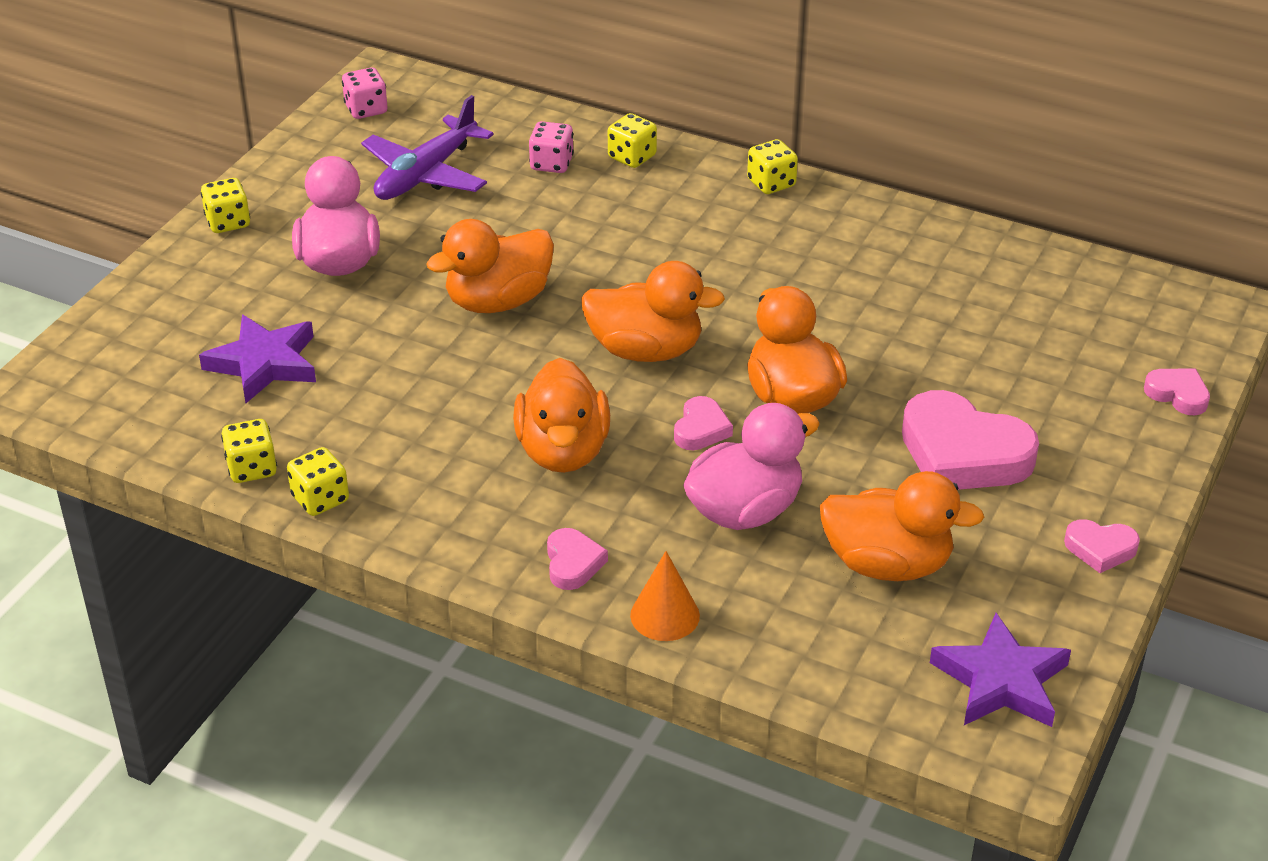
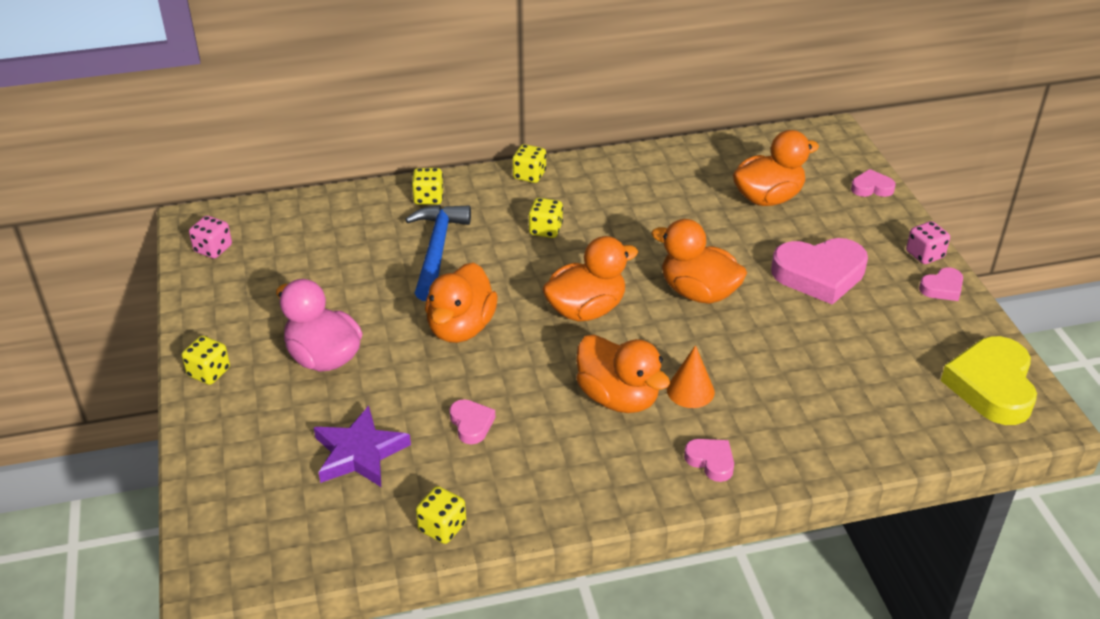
camera: 40 degrees left, 0 degrees up
(320, 499) = (513, 519): yellow dice -> yellow dice (545, 230)
(425, 174) = (310, 272): purple plane -> none
(551, 164) = (384, 226): pink dice -> pink dice (924, 255)
(572, 214) = (436, 250): none -> blue hammer
(665, 615) = (797, 459): orange cone -> orange cone (690, 390)
(701, 429) = (675, 339): pink heart -> pink heart (471, 424)
(745, 511) = (758, 372): pink duck -> none
(887, 564) = (863, 357): orange duck -> orange duck (768, 198)
(1001, 681) = (991, 386): purple star -> yellow heart

